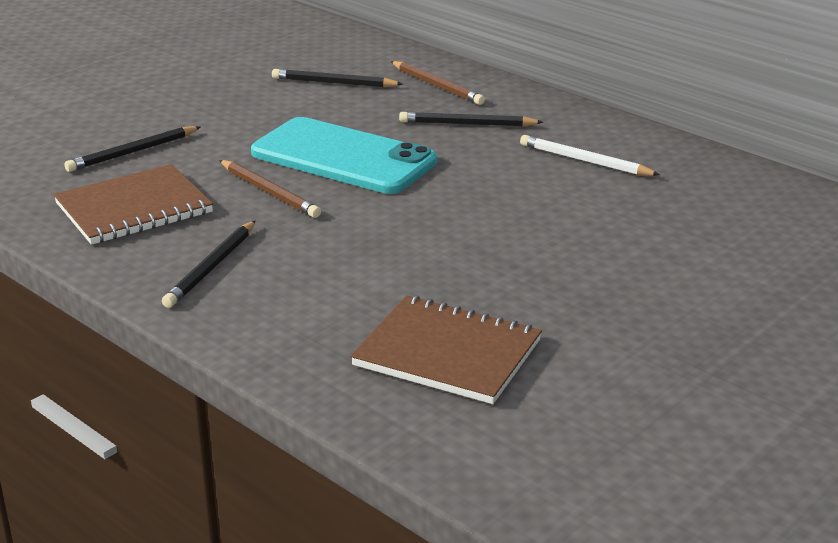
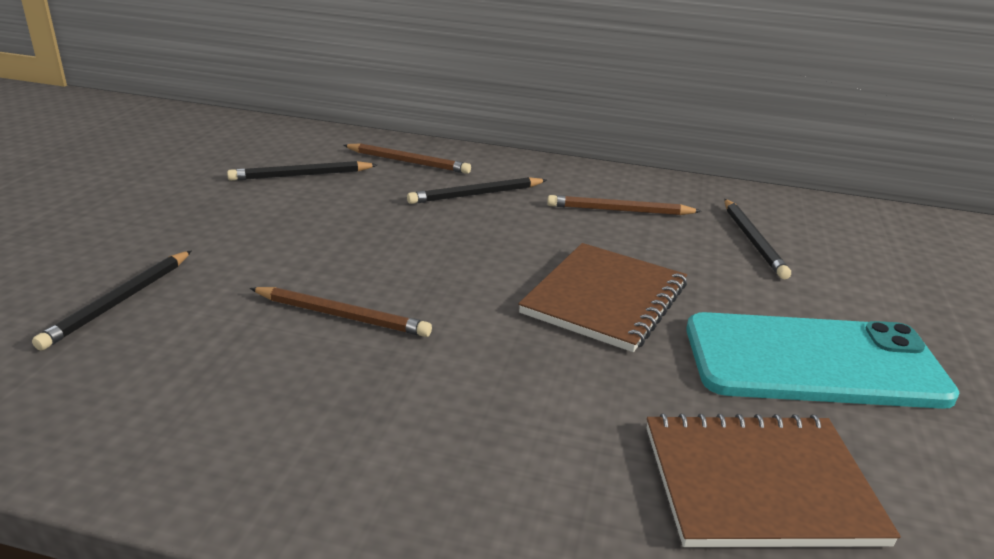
camera: 30 degrees left, 0 degrees up
(134, 208) = (179, 383): brown notebook -> brown notebook (605, 299)
(211, 267) = (360, 447): black pencil -> black pencil (753, 241)
(343, 157) = (388, 254): turquoise phone -> turquoise phone (813, 362)
(584, 161) = (619, 210): white pencil -> brown pencil

